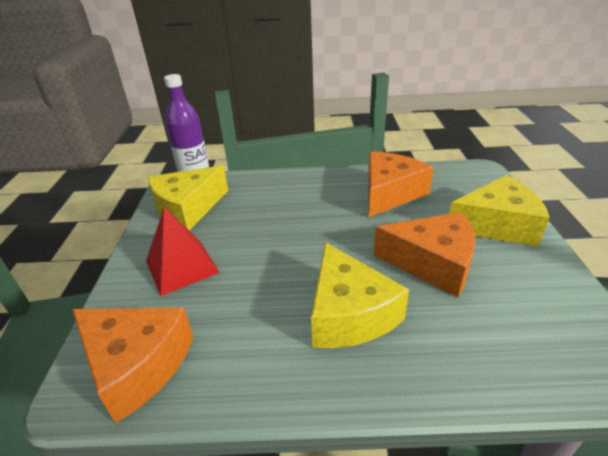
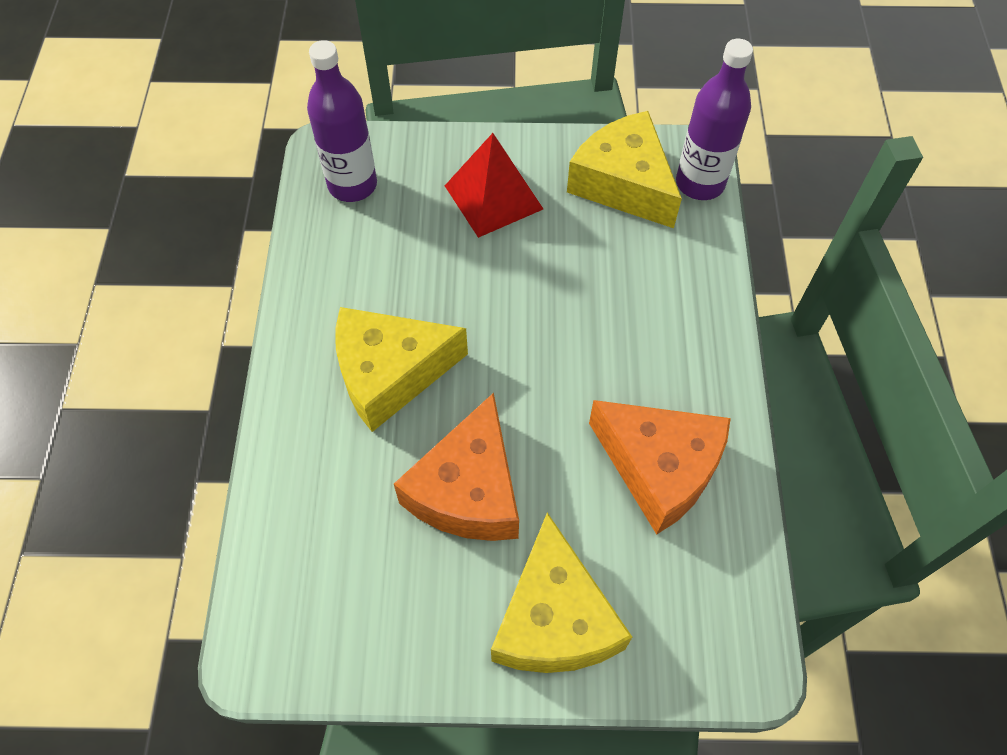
camera: 90 degrees right, 25 degrees up
(137, 364) = (352, 185): orange cheese -> purple bottle

